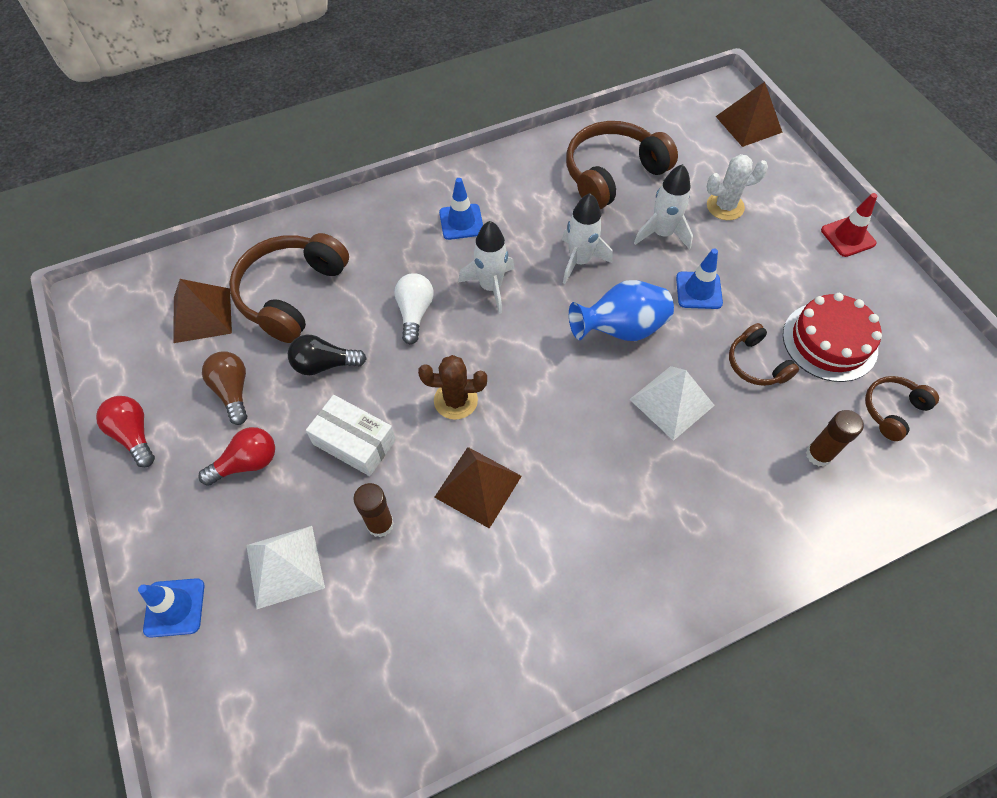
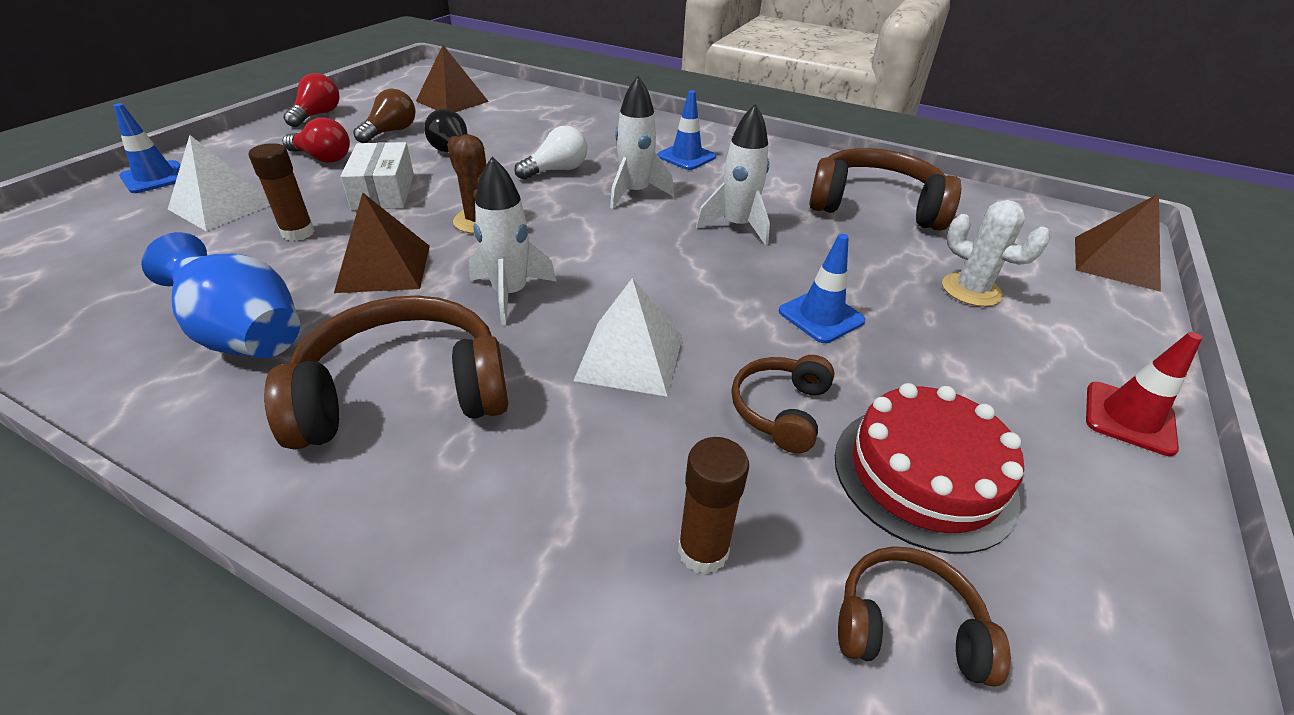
camera: 50 degrees right, 20 degrees down
(291, 294) = (511, 121): brown headphones -> brown headphones (404, 393)
(620, 329) = (687, 282): blue vase -> blue vase (246, 337)
(662, 234) = (855, 261): white rocket -> white rocket (510, 294)

